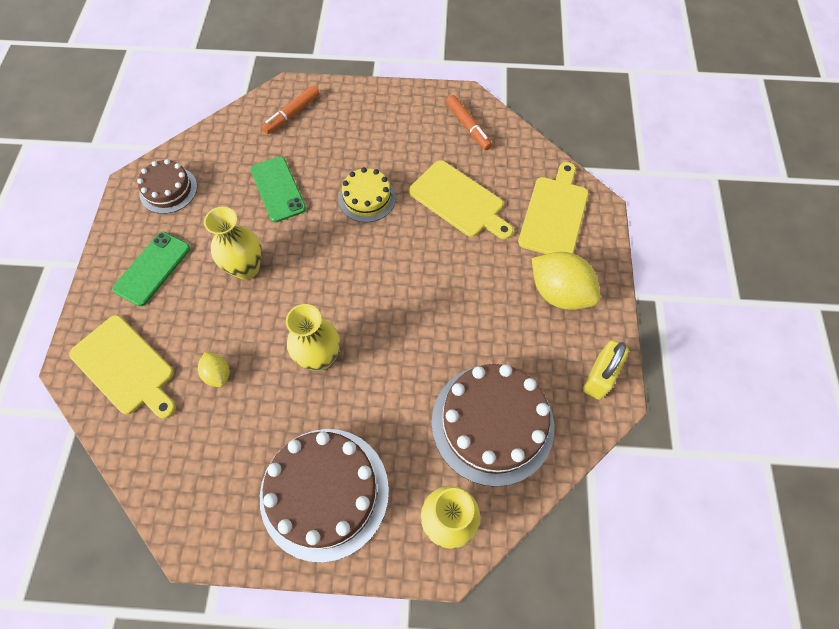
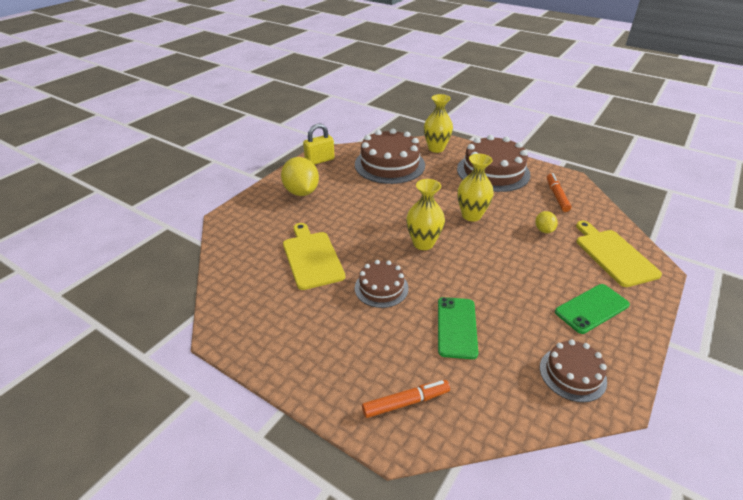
camera: 150 degrees left, 25 degrees down
(246, 268) = (507, 278): yellow vase -> yellow vase (423, 243)
(367, 198) = (381, 288): yellow cake -> brown cake
(468, 126) = (247, 307): orange marker -> orange marker (557, 196)
(554, 214) = (256, 225): yellow cutting board -> none

